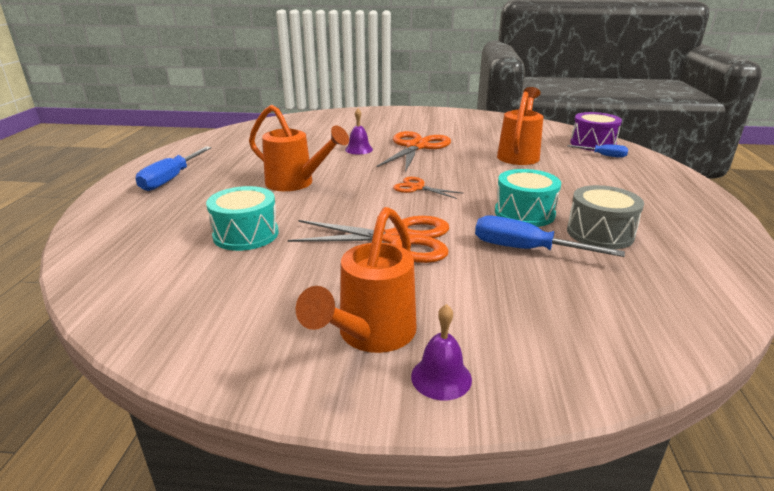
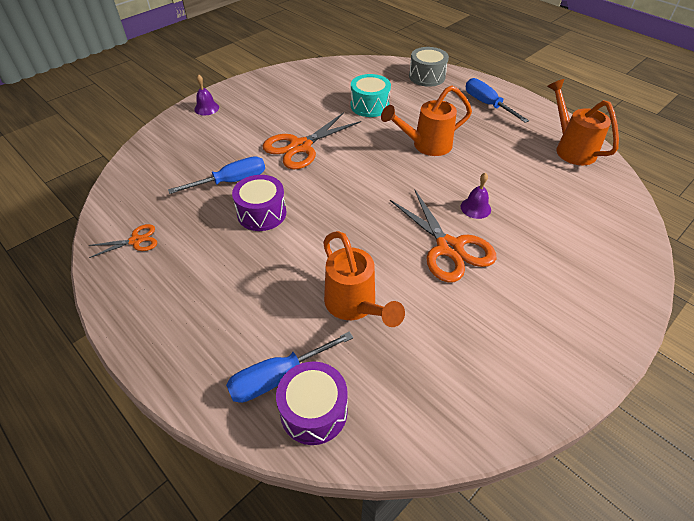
camera: 130 degrees right, 20 degrees up
(370, 336) = (246, 105): orange watering can -> orange watering can (570, 148)
(417, 188) = (357, 192): orange scissors -> orange scissors (136, 241)
(524, 213) = (262, 213): turquoise drum -> purple drum
(600, 233) = (200, 224): grey drum -> grey drum (427, 77)
(604, 155) = (277, 377): blue screwdriver -> blue screwdriver, size x1.68

